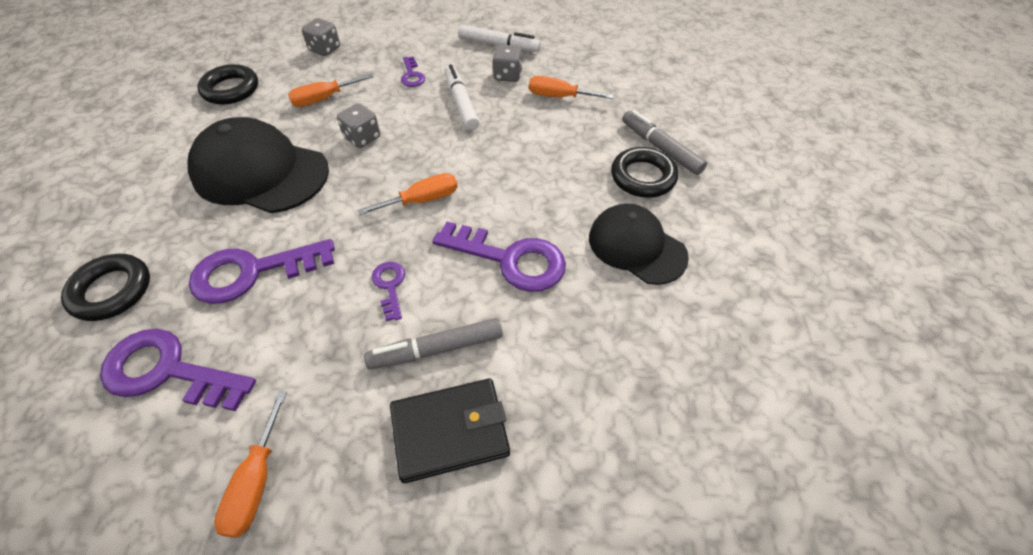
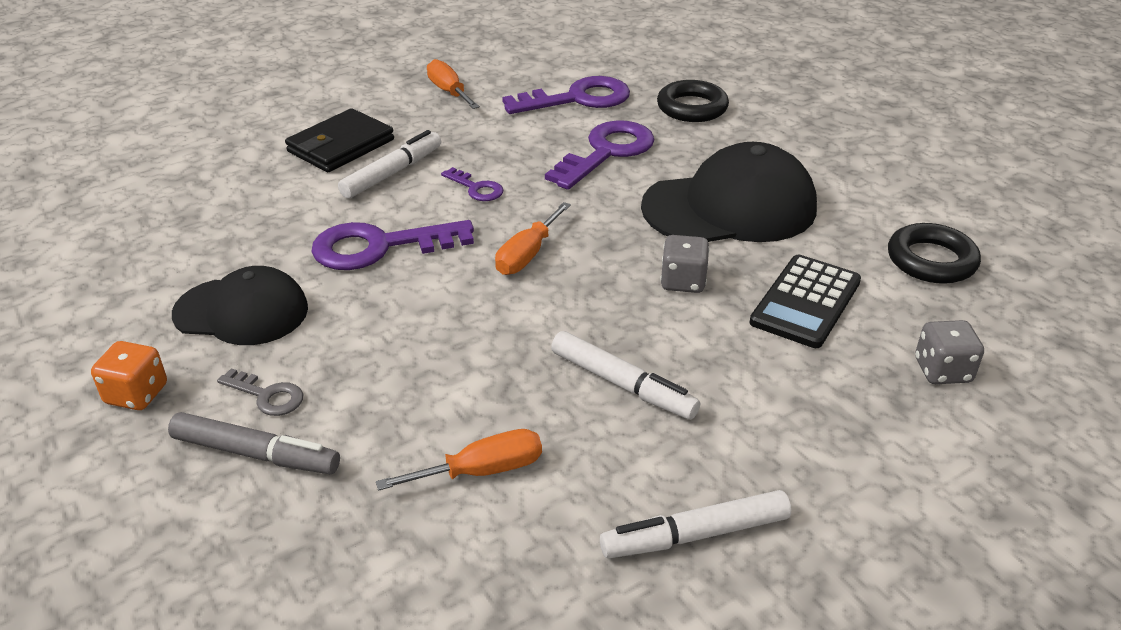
camera: 145 degrees right, 15 degrees down
(324, 99) = (806, 302): orange screwdriver -> black calculator
(412, 75) = (751, 393): purple key -> none
(436, 349) = (392, 173): grey marker -> white marker
(508, 75) = (606, 471): grey dice -> none
(643, 177) = (267, 395): black ring -> grey key
(720, 213) = (136, 394): none -> orange dice

